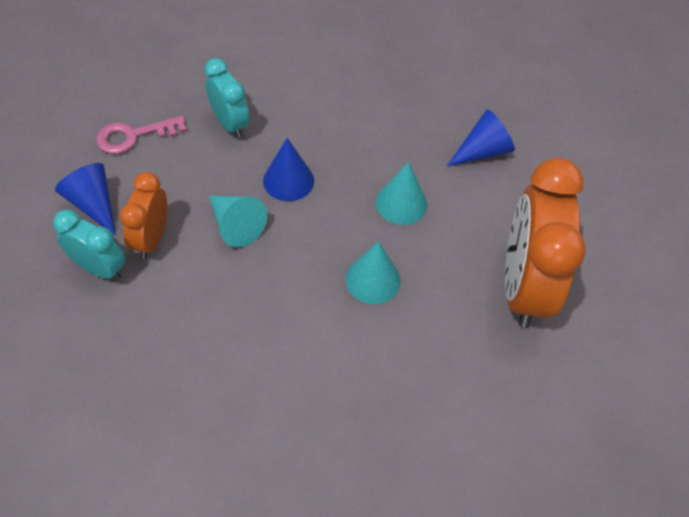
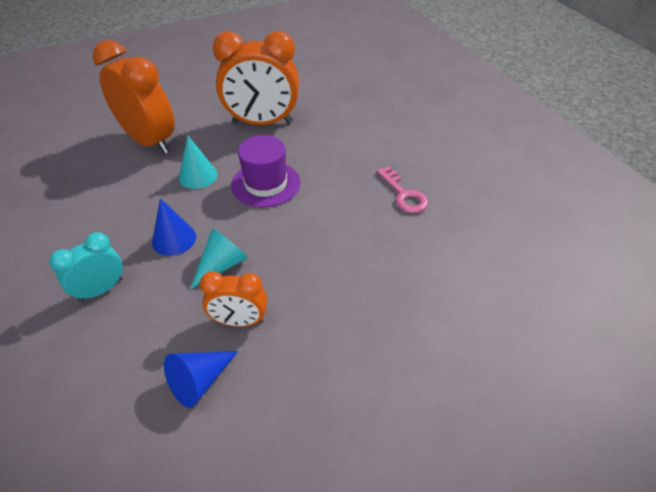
camera: 95 degrees left, 10 degrees down
(99, 268) = (276, 354): turquoise clock -> none
(133, 136) = (108, 368): pink key -> pink key (404, 195)
(373, 280) = (265, 184): turquoise cone -> purple hat
(482, 150) = (150, 141): blue cone -> orange clock

